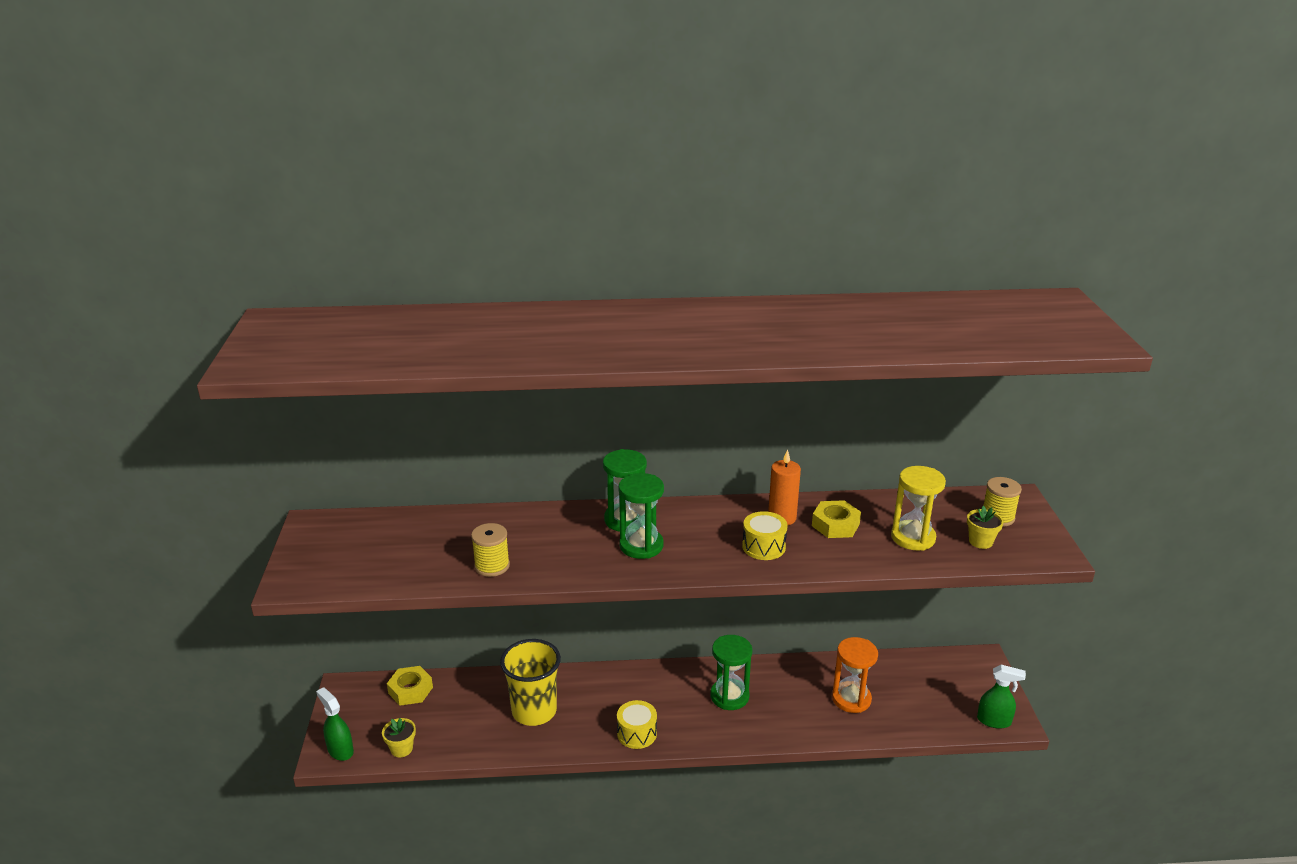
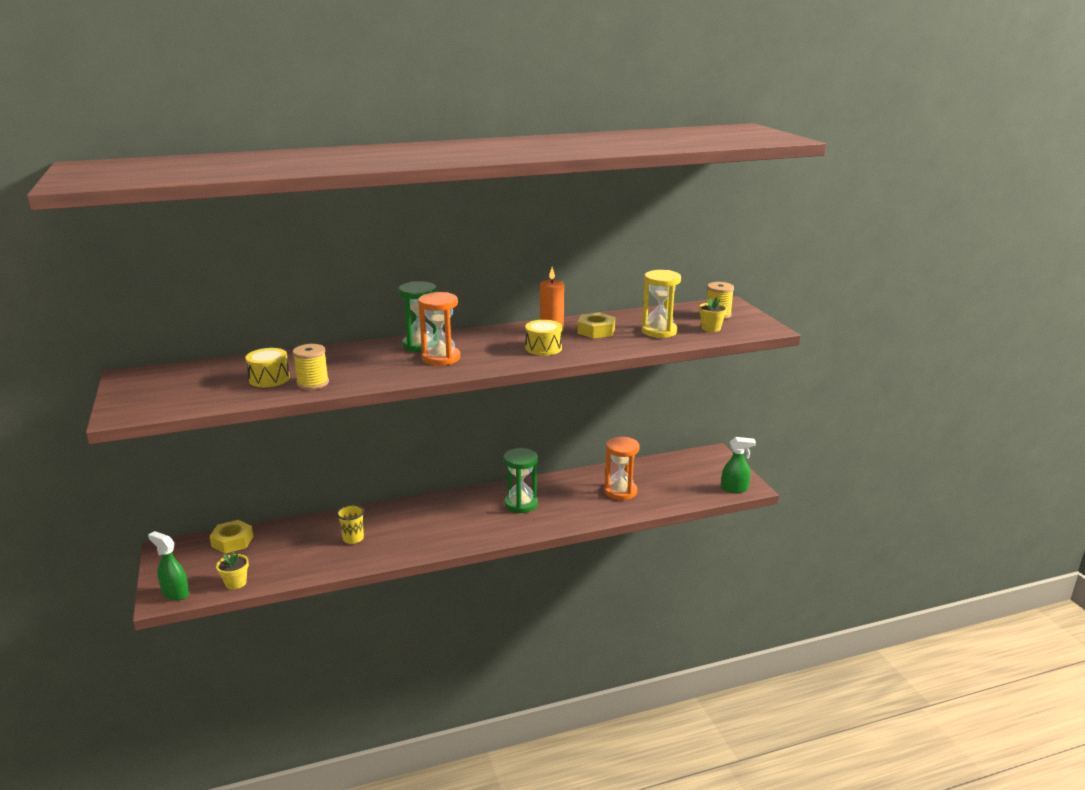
camera: 15 degrees left, 5 degrees down
(534, 711) = (353, 538): yellow cup -> yellow cup, size x0.51
(637, 733) = (449, 539): yellow drum -> yellow drum (269, 379)
(641, 546) = (441, 358): green hourglass -> orange hourglass

